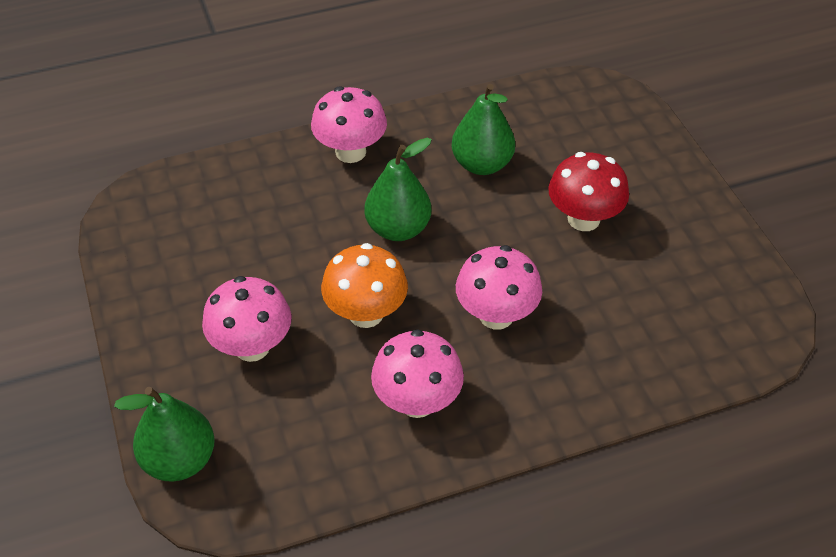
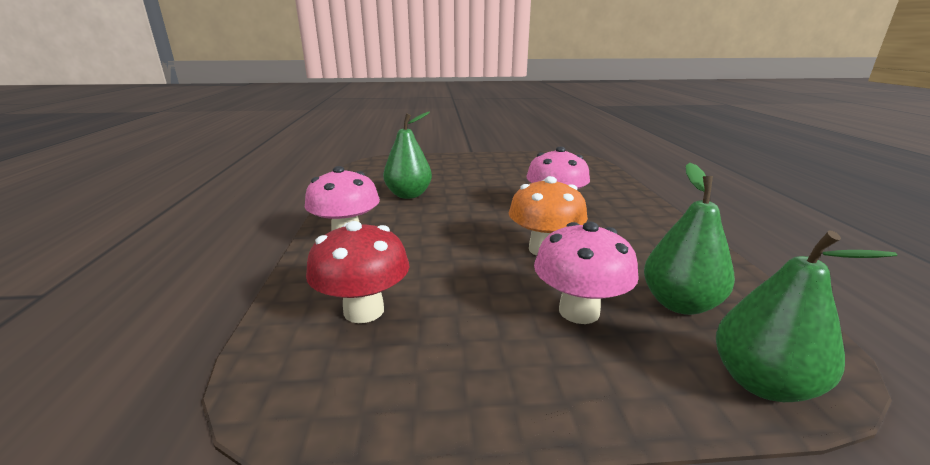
camera: 75 degrees left, 25 degrees down
(398, 229) = (454, 227): green pear -> green pear (679, 304)
(417, 402) = (638, 240): pink mushroom -> none
(583, 219) = (479, 178): red mushroom -> red mushroom (364, 311)

